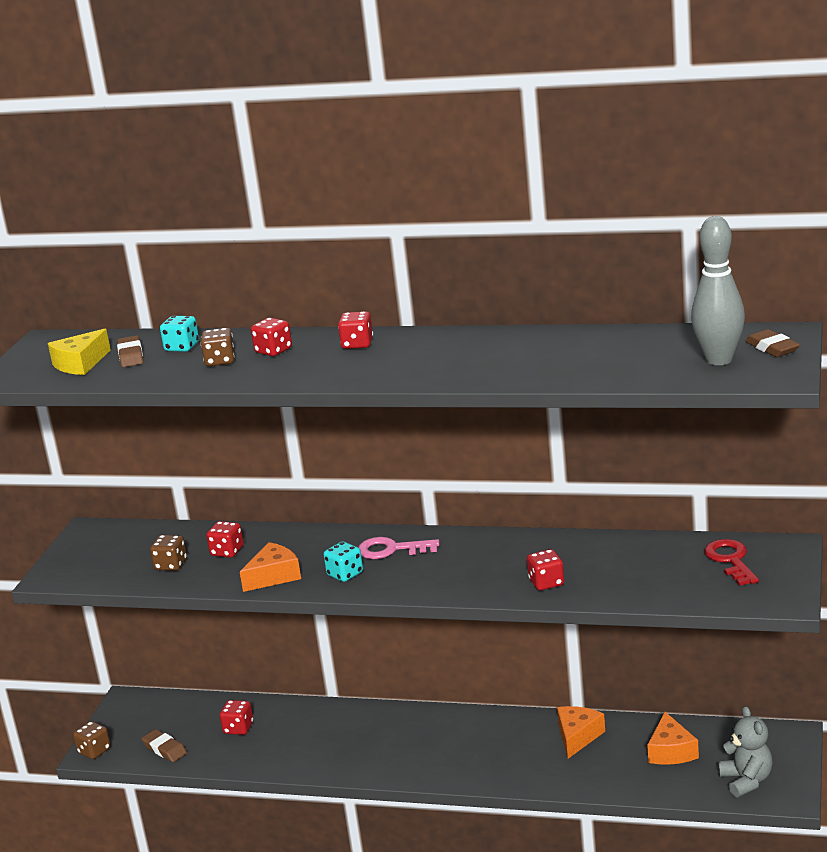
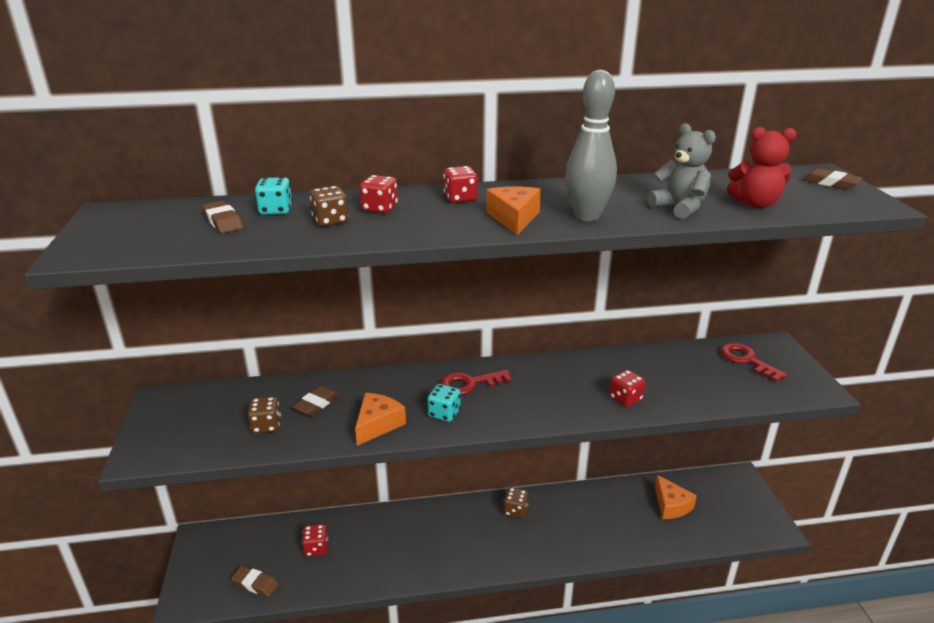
camera: 25 degrees left, 5 degrees up
(80, 364) = (167, 233): yellow cheese -> none
(94, 751) = (185, 599): brown dice -> brown dice (515, 510)
(227, 551) = (316, 404): red dice -> brown eraser
(391, 549) = (469, 383): pink key -> red key
(577, 736) = (597, 505): orange cheese -> orange cheese (514, 218)
(647, 368) = (755, 204): none -> red teddy bear
(719, 360) = (804, 194): grey bowling pin -> grey bowling pin (587, 216)
(746, 780) = (739, 521): grey teddy bear -> grey teddy bear (679, 208)

